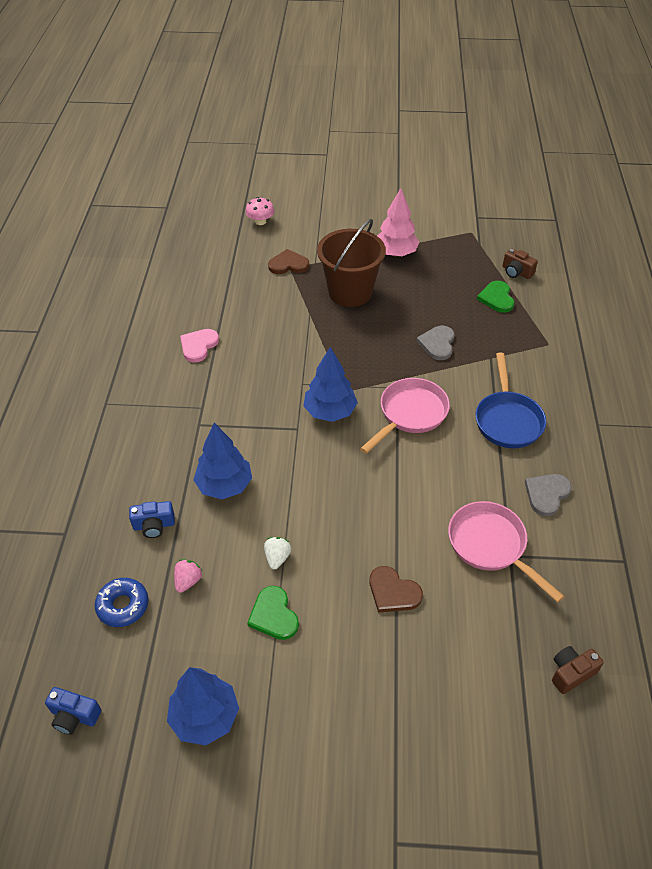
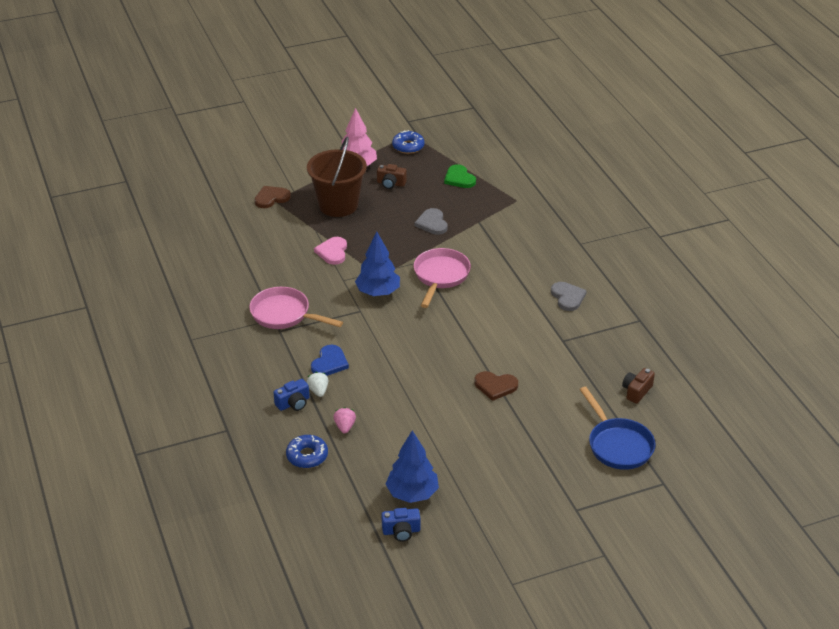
camera: 25 degrees left, 10 degrees down
(74, 716) = (320, 524): blue camera -> blue camera (401, 531)
(198, 346) = (238, 278): pink heart -> pink heart (332, 252)
(224, 485) = (329, 363): blue tree -> blue heart
(260, 221) = (222, 171): pink mushroom -> none
(273, 615) = (421, 425): green heart -> none
(277, 558) = (400, 393): white strawberry -> white strawberry (318, 391)
(461, 245) = (408, 146): none -> blue donut
(491, 545) = (546, 339): pink pan -> pink pan (284, 314)
(507, 420) = (514, 259): blue pan -> blue pan (618, 445)
(516, 272) = (464, 155): brown camera -> brown camera (391, 183)
(546, 494) = (568, 297): grey heart -> grey heart turned 150 degrees clockwise

